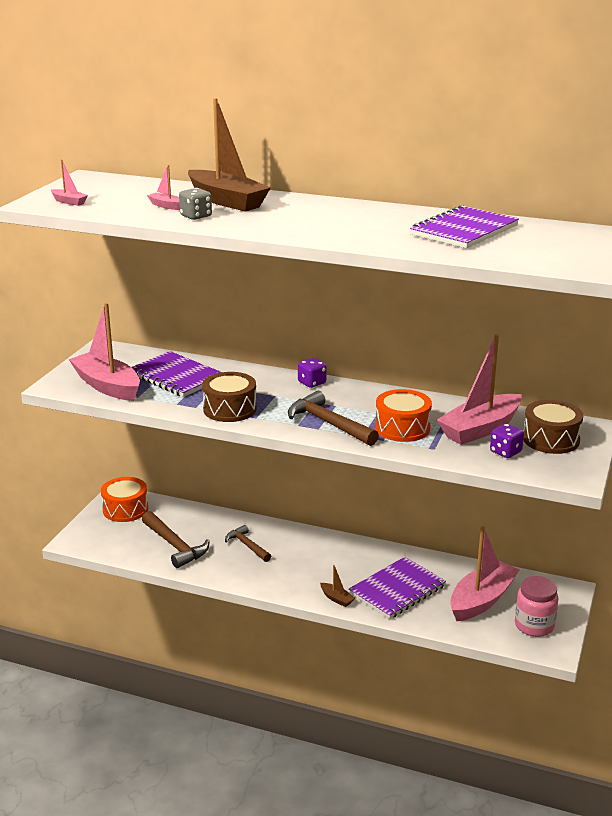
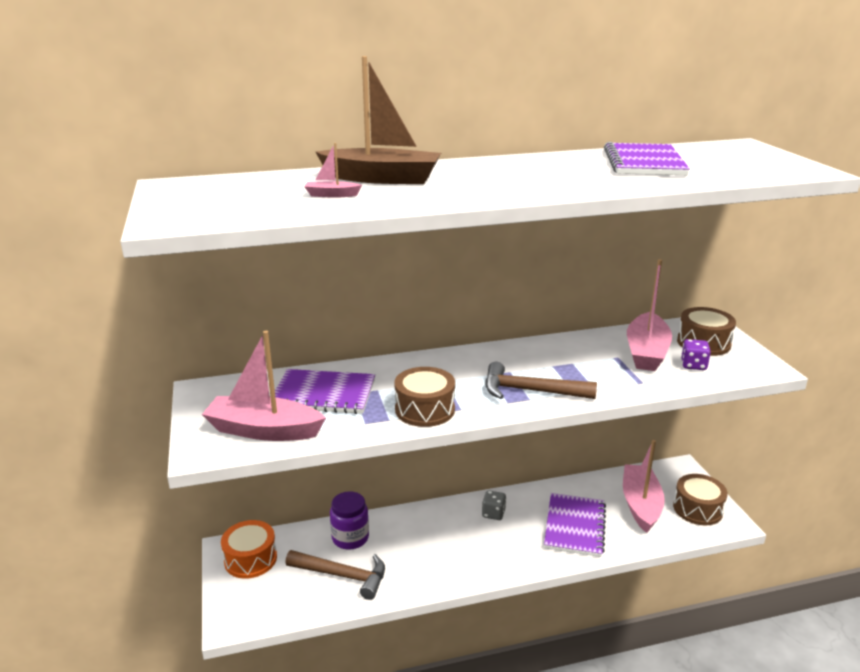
camera: 35 degrees left, 0 degrees up
(69, 202) = (206, 213): pink boat -> none
(196, 216) = (387, 198): grey dice -> grey dice (493, 513)
(208, 524) = (350, 538): none -> purple jar
(247, 546) = (410, 543): brown hammer -> none
(312, 383) = (458, 357): purple dice -> none
(336, 599) = (540, 559): brown boat -> none
(402, 428) = (592, 373): orange drum -> none
(534, 625) = (697, 509): pink jar -> brown drum

